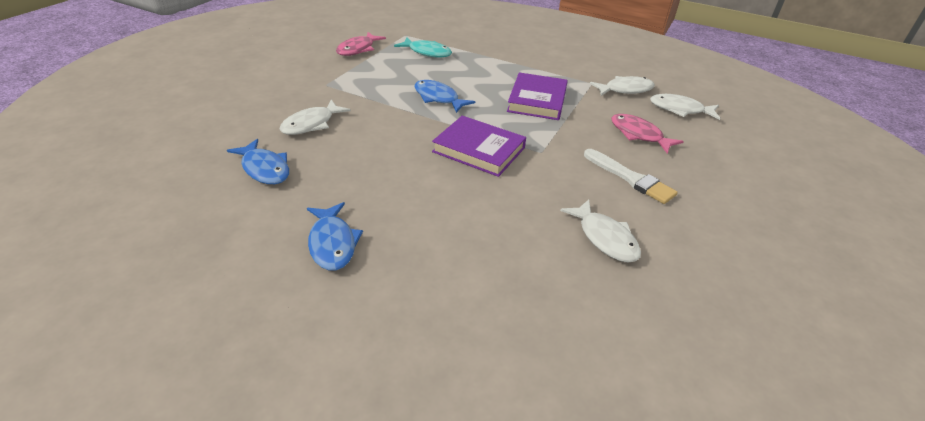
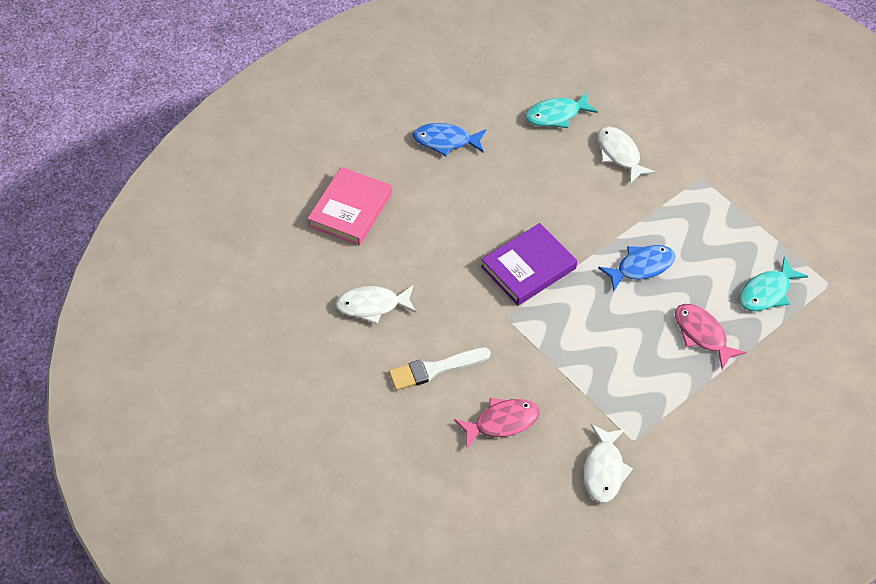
camera: 115 degrees right, 15 degrees up
(264, 169) = (556, 115): blue fish -> turquoise fish
(358, 49) = (791, 224): pink fish -> pink fish (702, 334)
(489, 300) = (350, 209): none -> pink book
(537, 100) = (607, 359): purple book -> none
(679, 109) = (537, 502): white fish -> none

